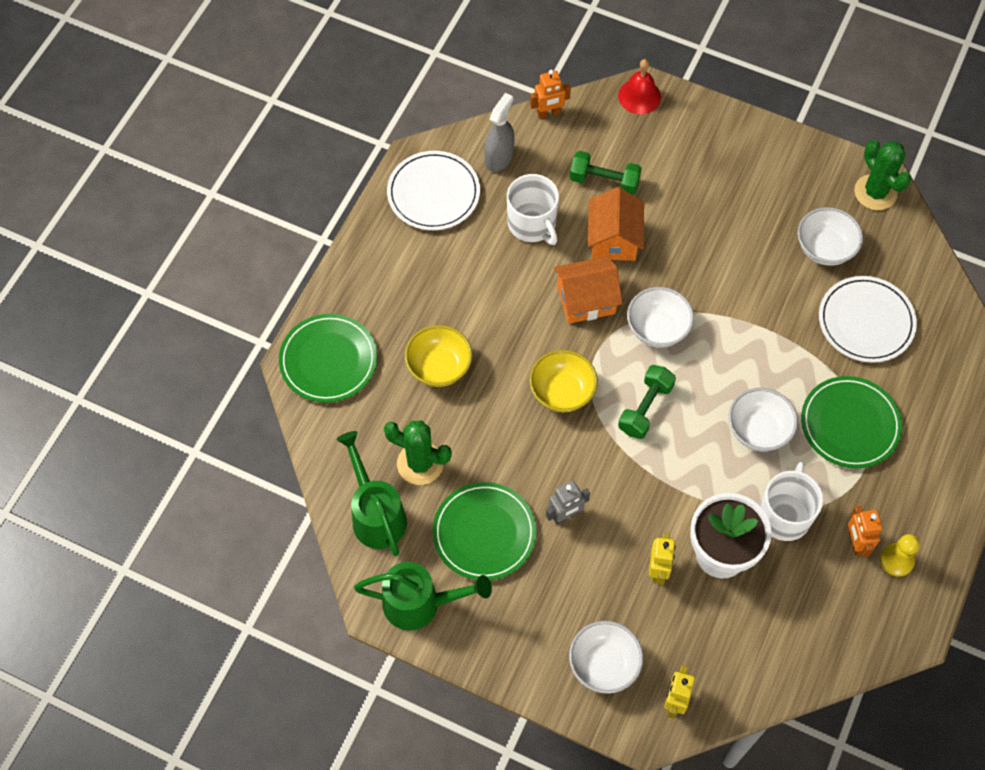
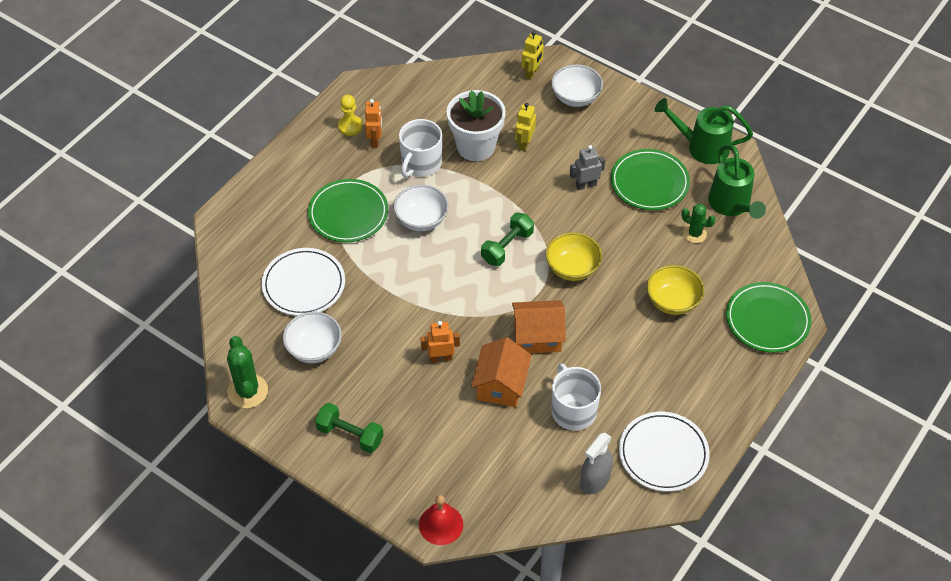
camera: 170 degrees left, 10 degrees down
(420, 463) = (694, 234): green cactus -> green cactus, size x0.64
(548, 113) = (537, 520): orange robot -> orange robot (441, 358)
(604, 181) = (497, 440): green dumbbell -> green dumbbell (350, 435)
(657, 328) = (481, 304): white bowl -> none

